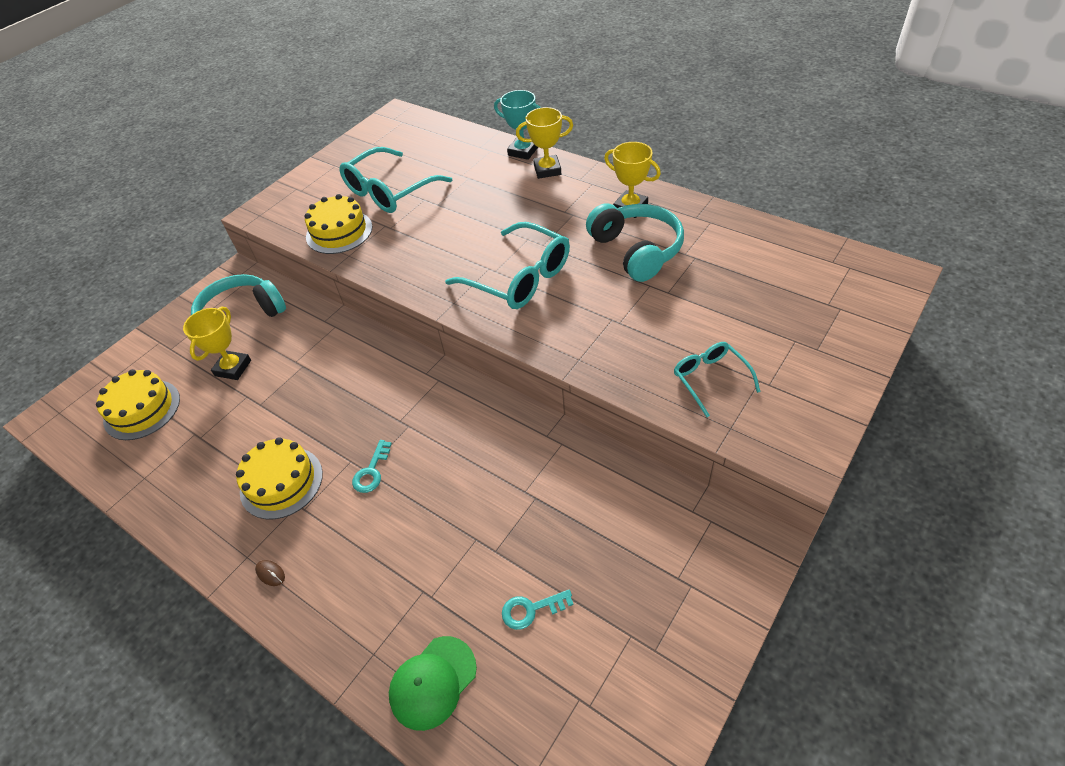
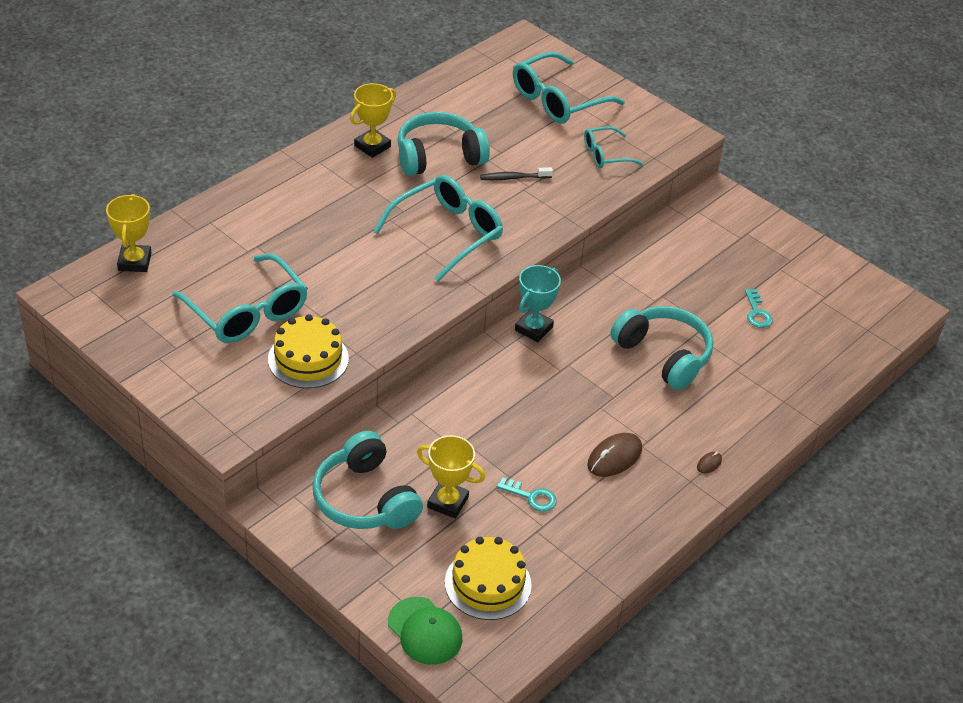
camera: 90 degrees left, 5 degrees down
(281, 482) = (614, 457): yellow cake -> brown mouse
(371, 471) = (615, 393): turquoise key -> turquoise key (531, 497)
(433, 682) = (806, 370): green cap -> green cap (425, 631)
(435, 510) = (663, 355): none -> turquoise headphones
(523, 151) = (228, 198): turquoise trophy -> turquoise trophy (533, 328)
(547, 170) = (276, 187): yellow trophy -> yellow trophy (134, 262)
(627, 308) = (513, 178): none -> black toothbrush
(794, 321) = (557, 100): none -> turquoise glasses

